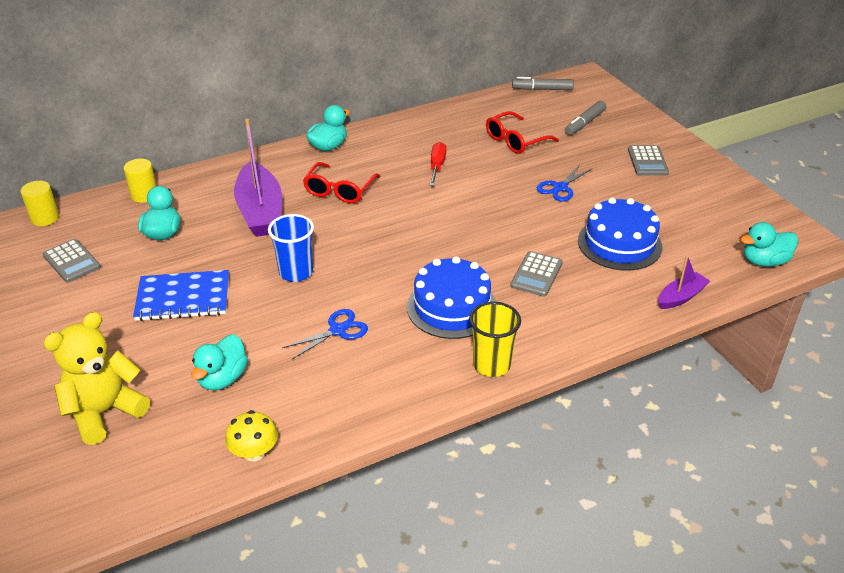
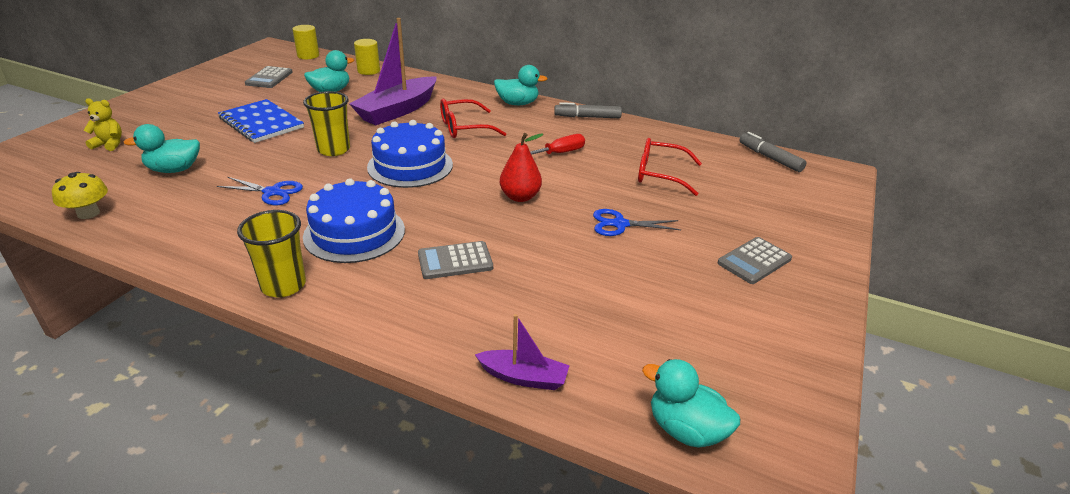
camera: 50 degrees right, 5 degrees down
(104, 412) = (109, 144): yellow teddy bear -> yellow teddy bear, size x0.51
(296, 272) = (333, 149): blue cup -> yellow cup
(481, 211) = (520, 197): none -> red pear
(585, 123) = (755, 199): grey marker -> grey marker (587, 117)
(619, 243) = (572, 295): blue cake -> blue cake (410, 166)

